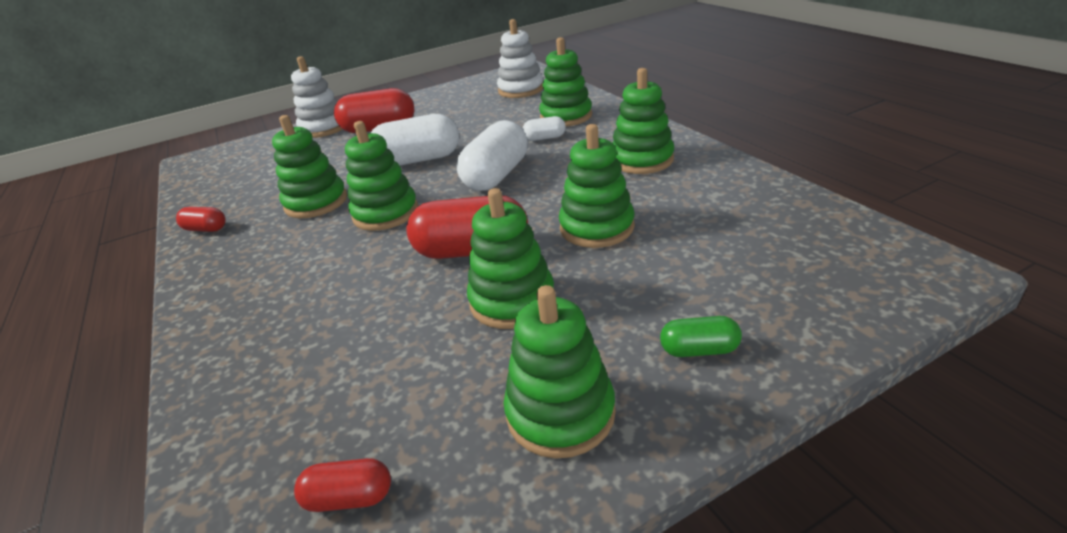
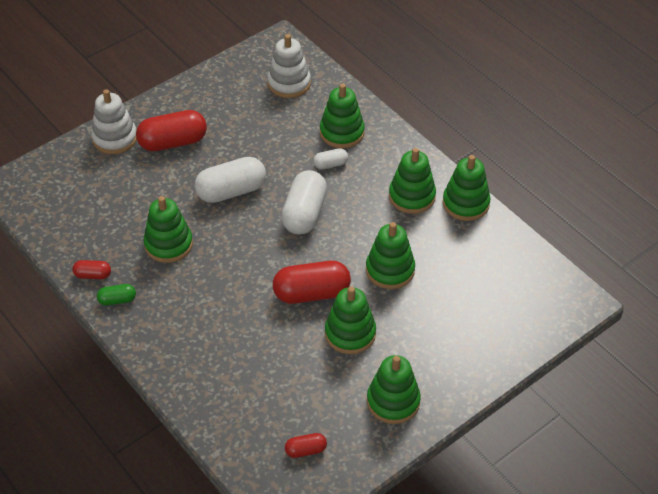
camera: 15 degrees left, 15 degrees up
(385, 213) = (232, 256): green stacking toy -> green stacking toy (465, 203)
(699, 350) = (457, 361): green capsule -> green capsule (117, 300)

